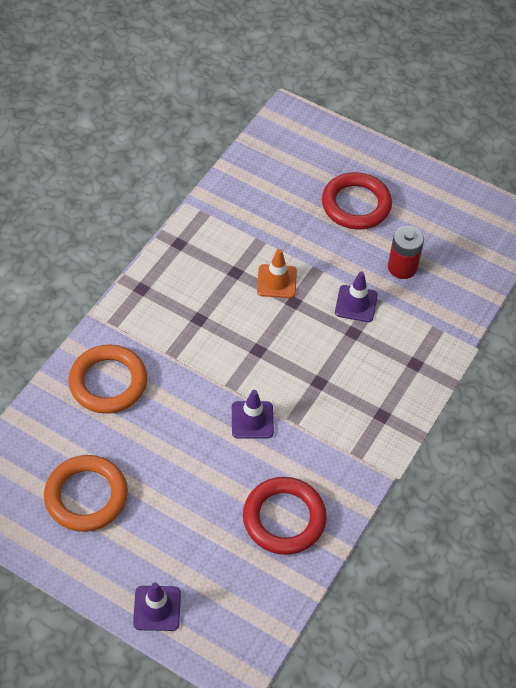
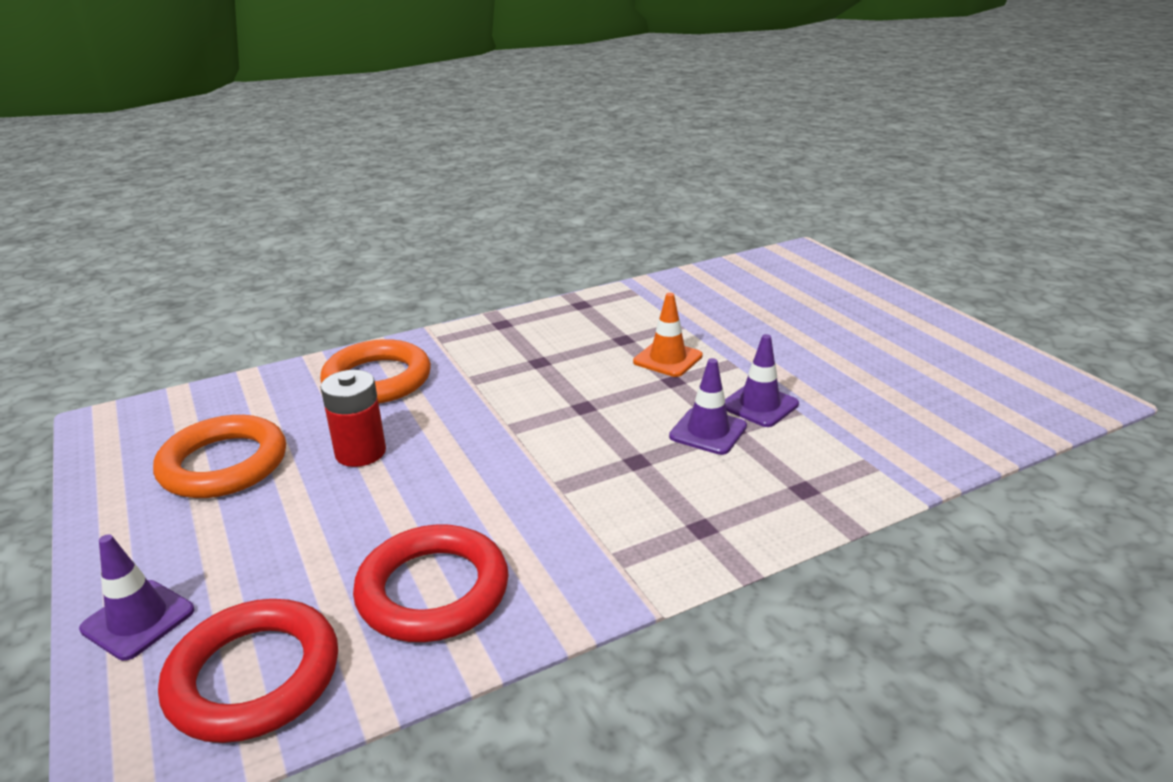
camera: 35 degrees right, 25 degrees down
(252, 420) = (506, 467): purple traffic cone -> purple traffic cone (708, 431)
(356, 205) = (831, 327): red ring -> red ring (254, 676)
(402, 267) = (857, 392): red battery -> red battery (360, 452)

